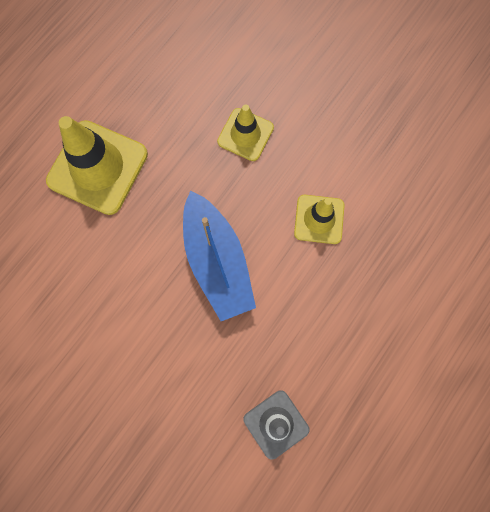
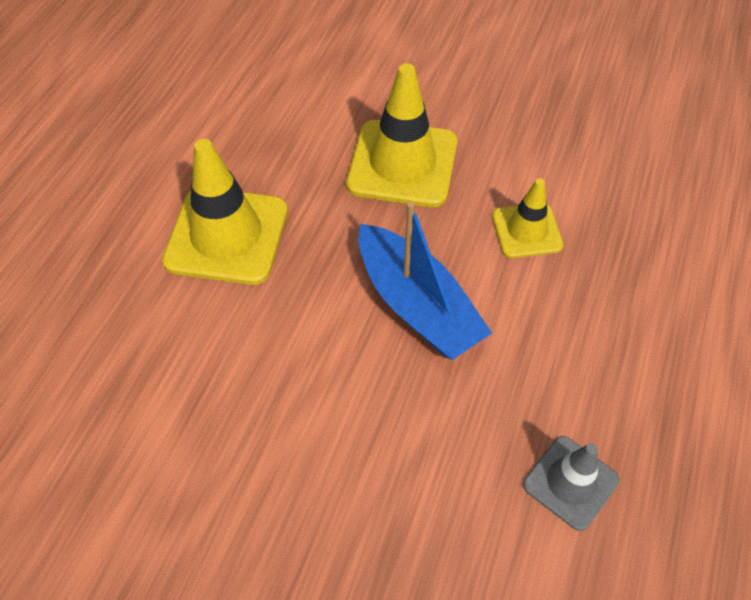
camera: 15 degrees left, 20 degrees down
(245, 134) = (402, 164): yellow traffic cone -> yellow traffic cone, size x1.74

